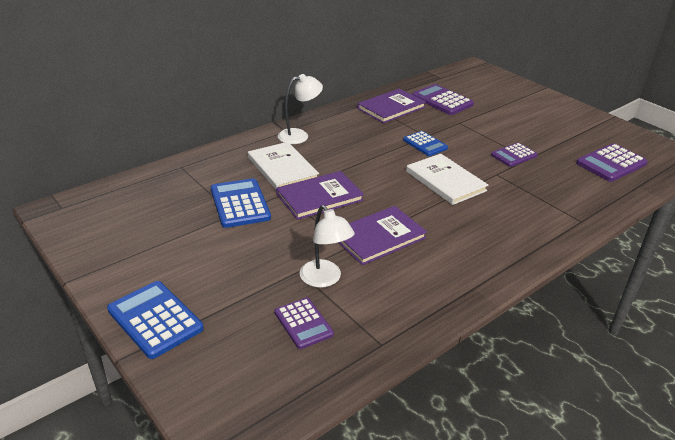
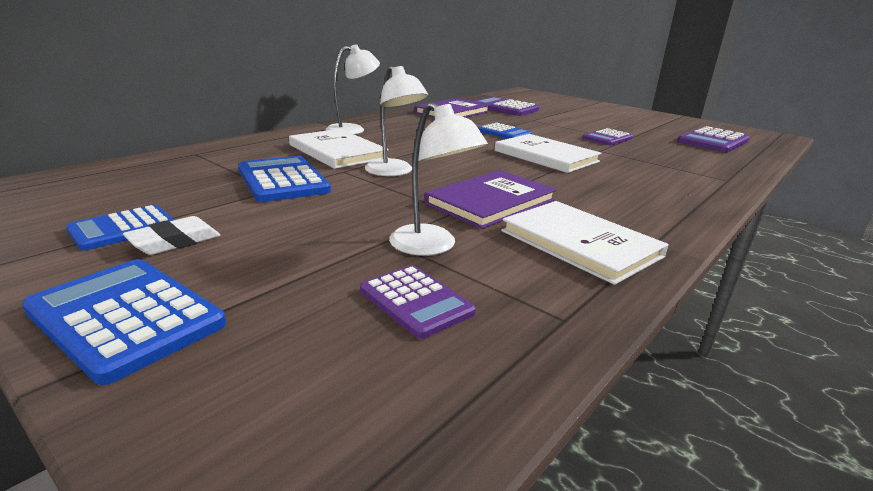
camera: 10 degrees left, 10 degrees down
(144, 249) = (123, 229): none -> blue calculator
(174, 263) = (175, 242): none -> white eraser
(319, 197) = (394, 172): purple book -> white lamp
(422, 284) = (580, 243): none -> white book

